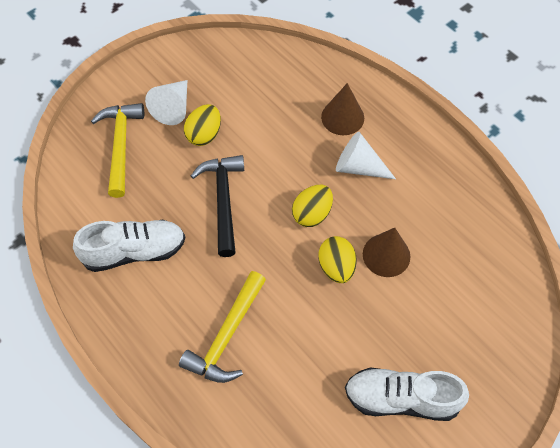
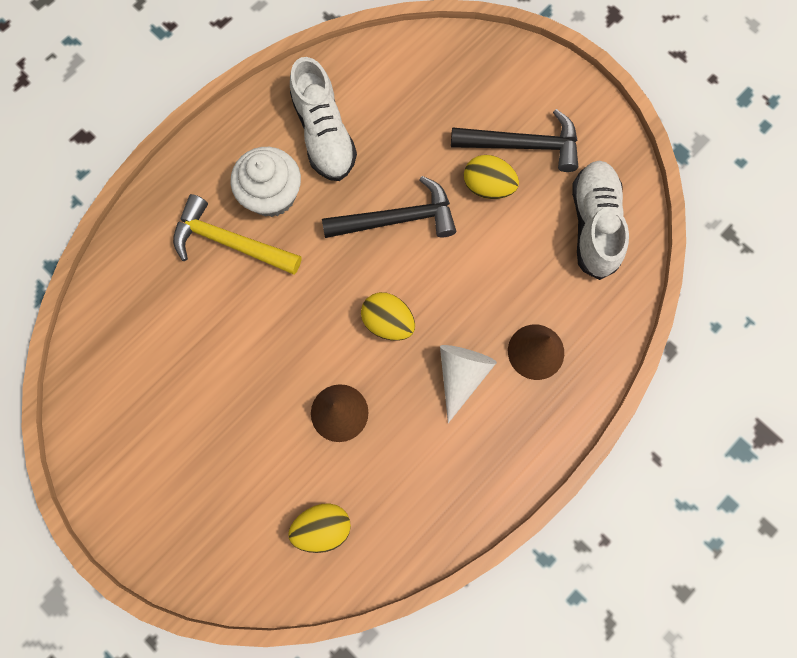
camera: 85 degrees right, 15 degrees up
(120, 145) = (461, 96): yellow hammer -> none
(173, 108) = (523, 145): white cone -> black hammer
(186, 298) = (272, 195): none -> white cupcake
(336, 267) = (319, 354): yellow egg -> yellow egg (322, 527)
(401, 399) = (165, 432): white shoe -> white shoe (594, 224)

